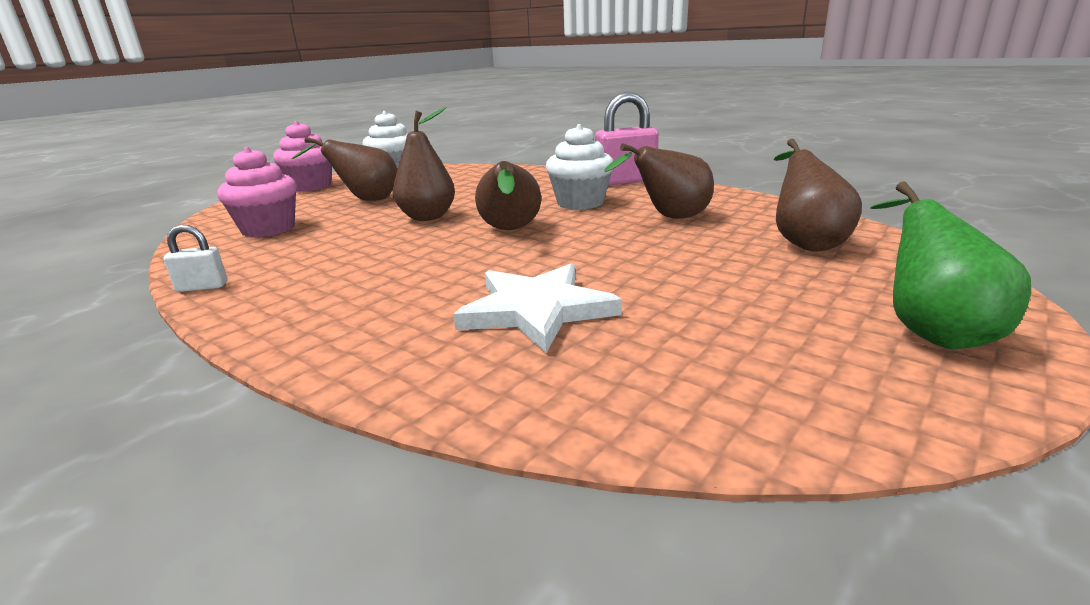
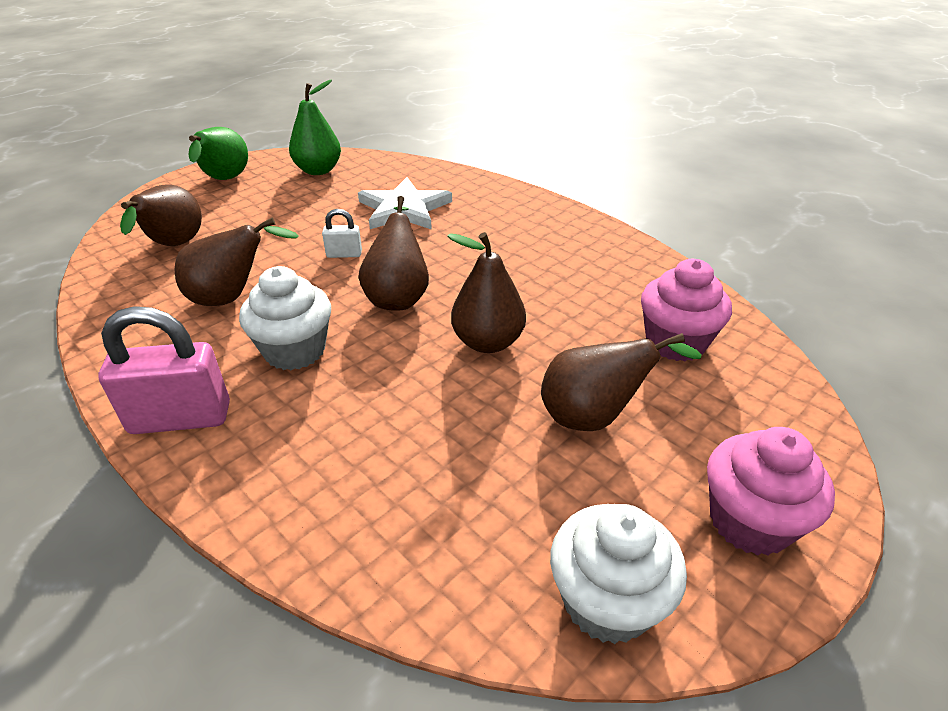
camera: 175 degrees left, 15 degrees up
(202, 287) = (645, 252): white padlock -> white padlock (344, 254)
(772, 375) = (318, 170): none -> green pear

